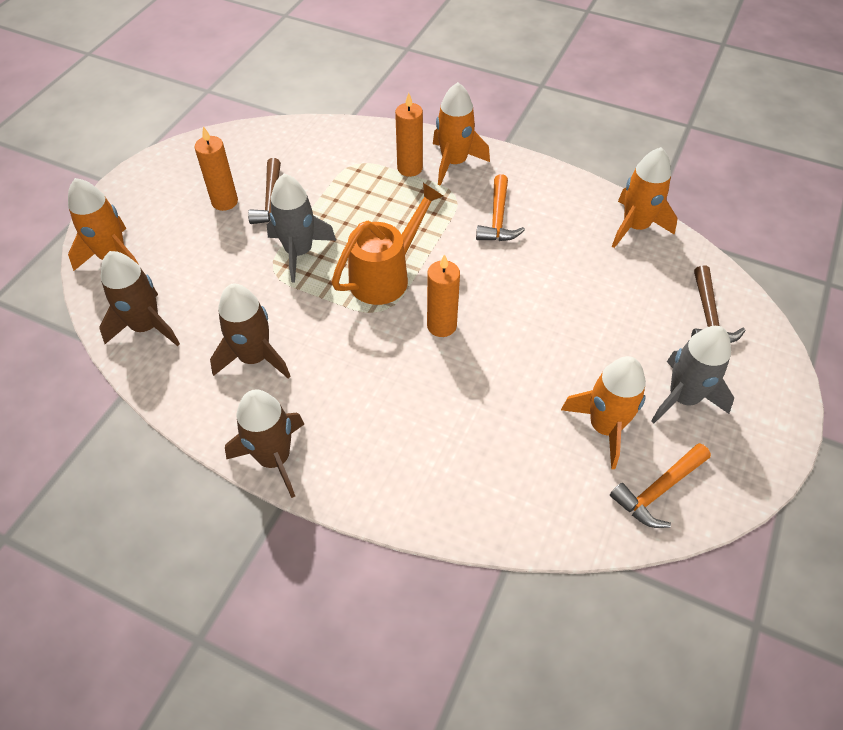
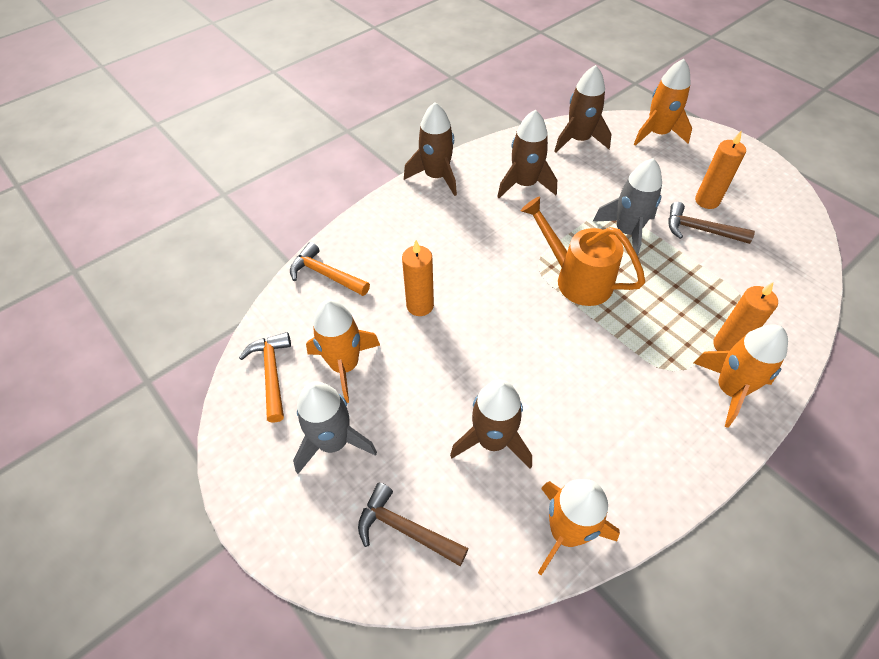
camera: 115 degrees right, 0 degrees up
(385, 276) = (576, 279): orange watering can -> orange watering can turned 150 degrees clockwise
(441, 325) = (503, 297): orange candle -> orange candle (420, 305)
(498, 218) = (624, 394): orange hammer -> orange hammer (326, 274)
(598, 287) = (492, 441): none -> brown rocket

